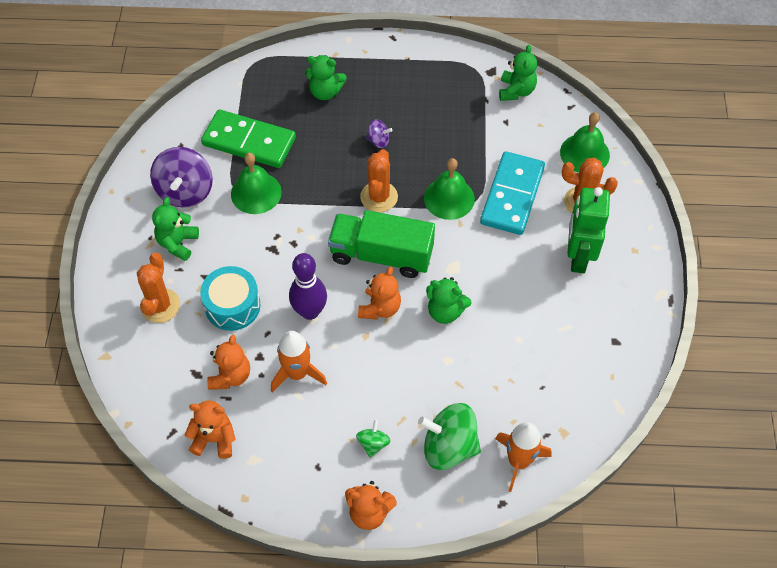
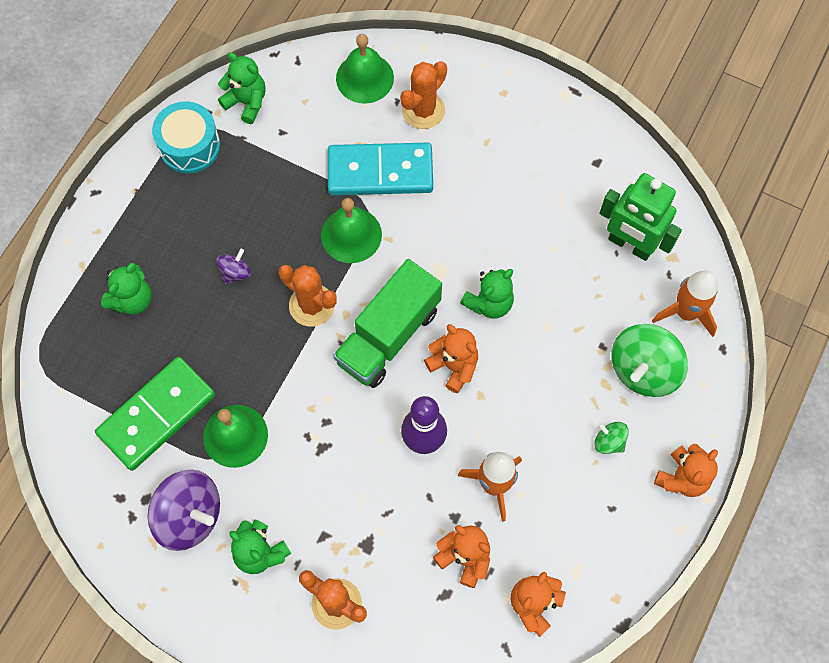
camera: 65 degrees left, 10 degrees up
(232, 306) = (376, 521): turquoise drum -> turquoise drum (189, 146)
(512, 195) = (380, 172): turquoise domino -> turquoise domino turned 45 degrees counterclockwise
(578, 256) = (486, 147): green robot -> green robot (630, 245)

